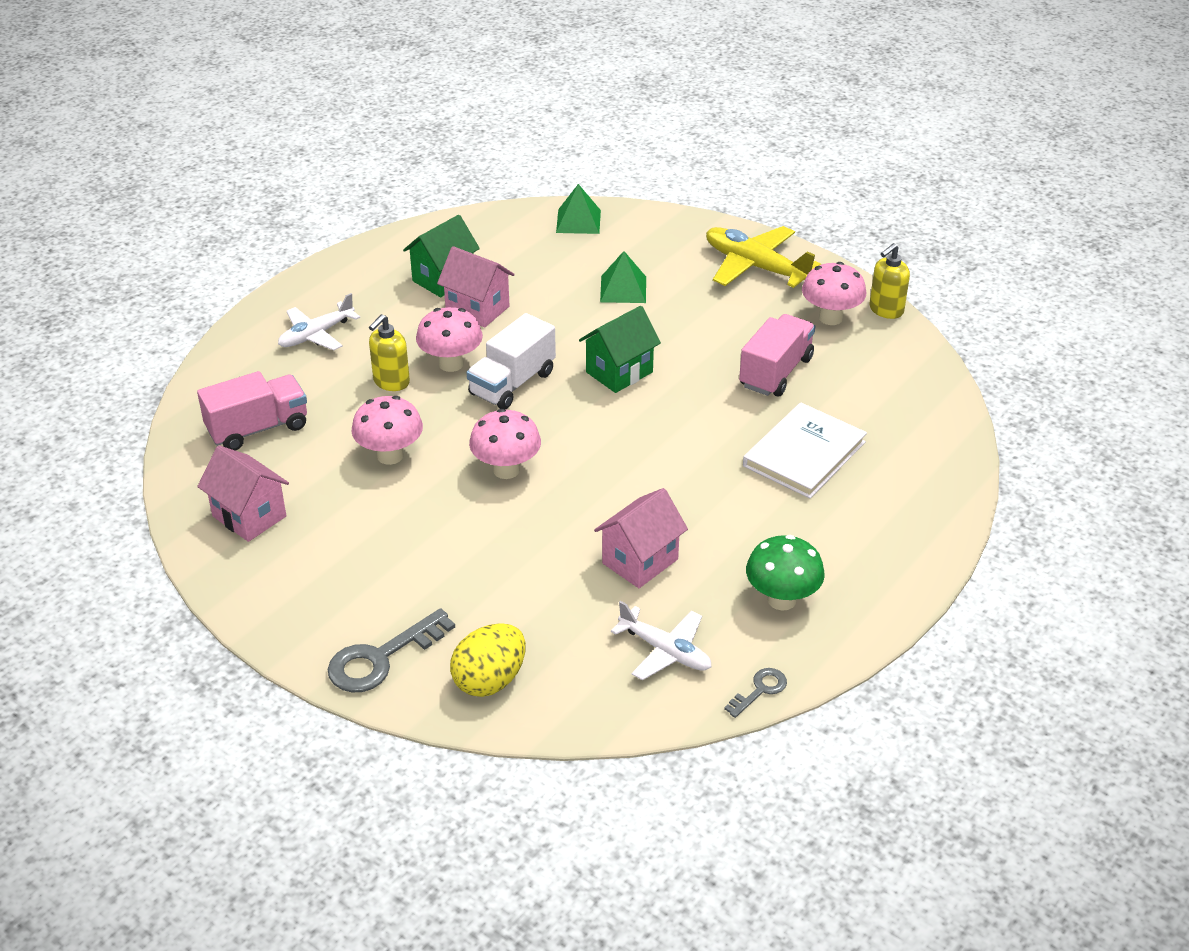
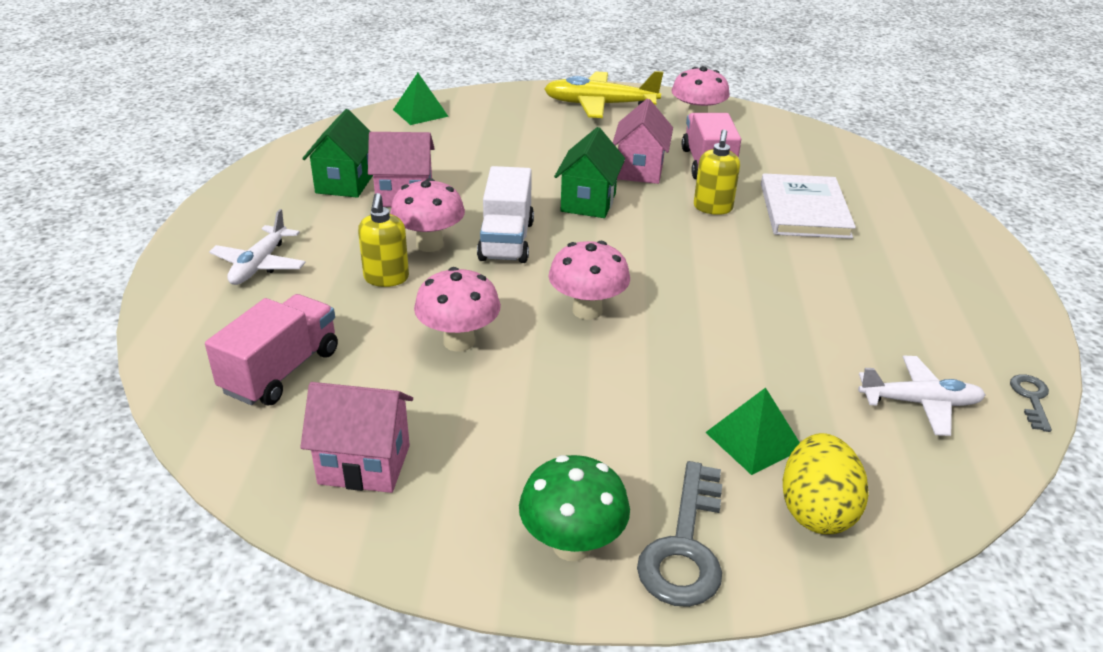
camera: 35 degrees left, 5 degrees down
(623, 289) = (516, 146): green pyramid -> green pyramid (754, 440)
(640, 561) = (797, 337): pink house -> pink house (639, 170)
(782, 599) = (940, 319): green mushroom -> green mushroom (572, 545)
(886, 310) = (726, 105): yellow soap dispenser -> yellow soap dispenser (712, 208)

